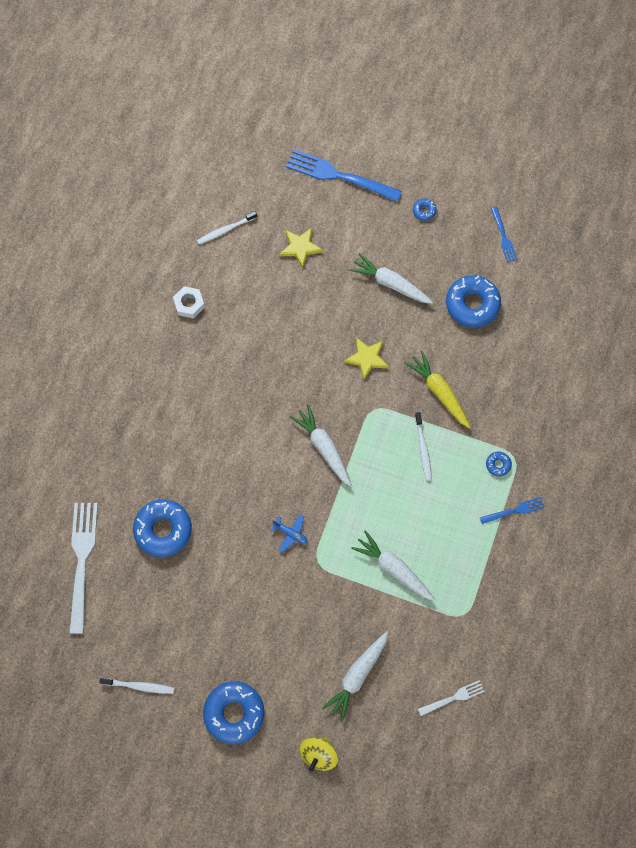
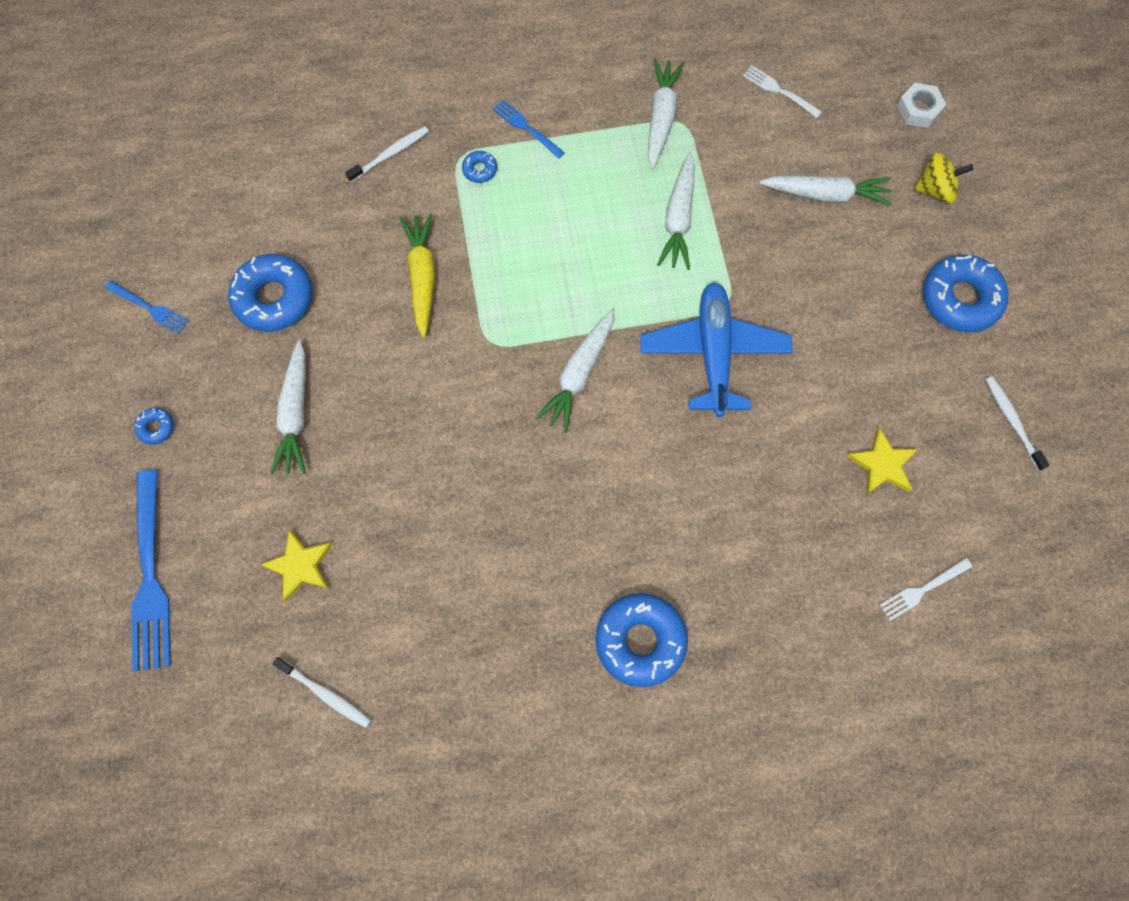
camera: 120 degrees left, 0 degrees up
(82, 561) = (922, 589): white fork -> white fork, size x0.51
(163, 530) = (812, 509): blue donut -> blue donut (640, 641)
(189, 304) = (476, 674): white nut -> white nut (918, 109)
(290, 533) = (713, 353): blue plane -> blue plane, size x2.48
(367, 358) = (424, 387): yellow star -> yellow star (882, 464)
(423, 449) = (509, 259): white toothbrush -> white toothbrush (390, 154)
(439, 392) = (422, 277): yellow carrot -> yellow carrot turned 150 degrees clockwise
(475, 602) = (661, 118): none -> white carrot
(503, 236) = (149, 308): blue fork -> blue fork turned 75 degrees clockwise

